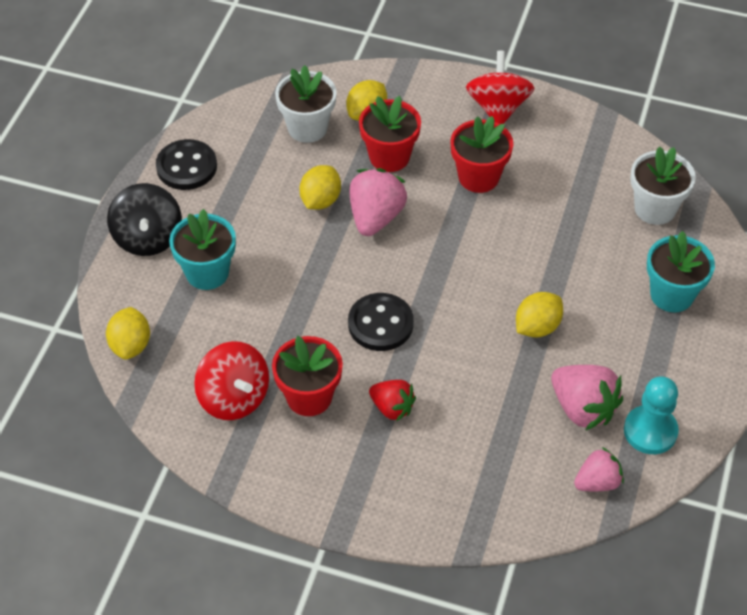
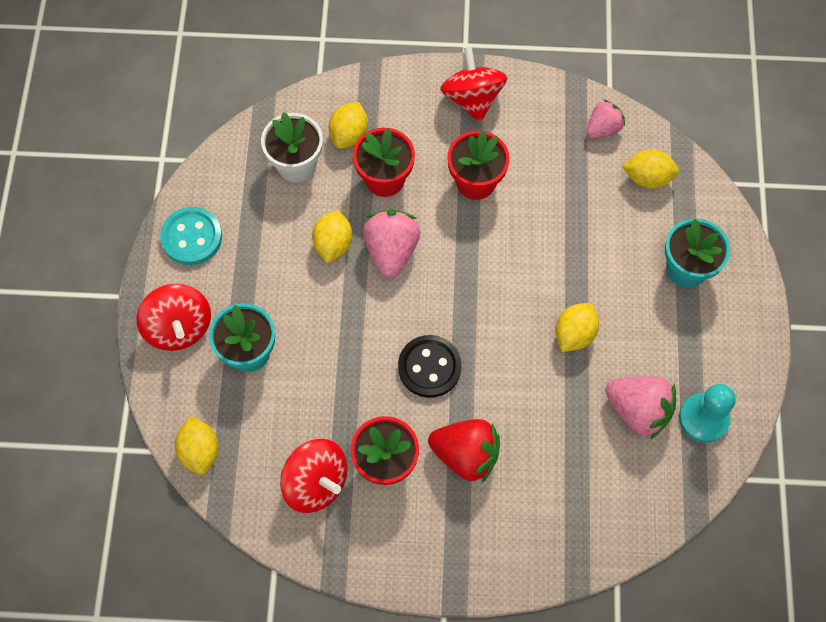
camera: 15 degrees left, 15 degrees up
(148, 238) = (179, 327): black spinning top -> red spinning top
(186, 167) = (192, 237): black button -> turquoise button
(392, 408) = (466, 455): red strawberry -> red strawberry, size x1.57
(597, 482) = (671, 484): pink strawberry -> pink strawberry (602, 128)
(655, 208) = (647, 178): white flower pot -> yellow lemon

